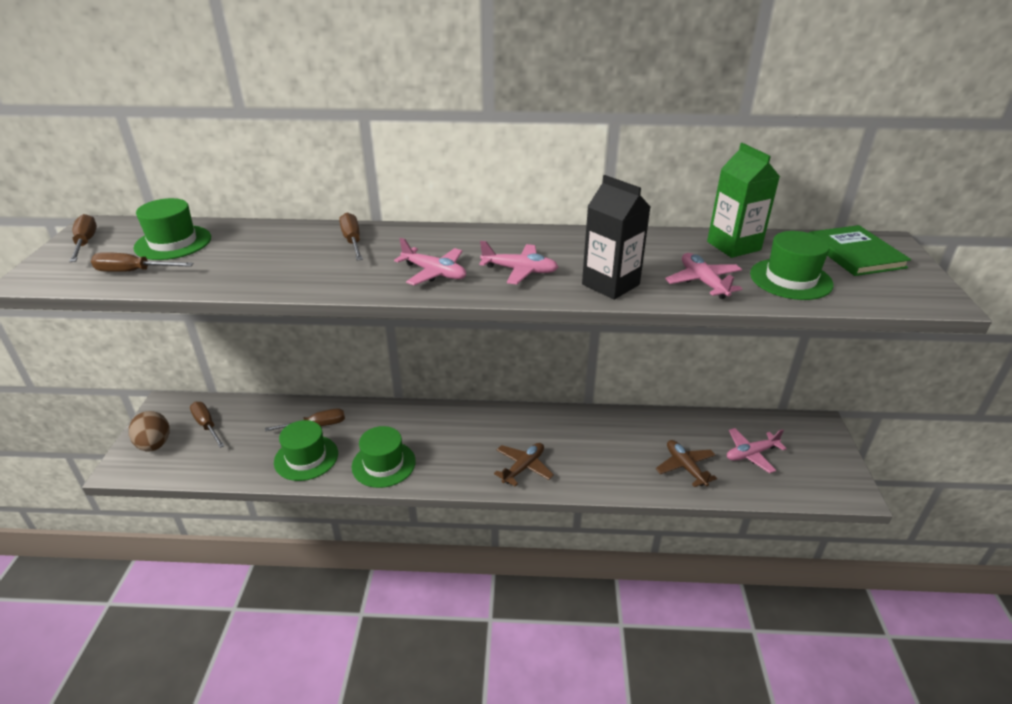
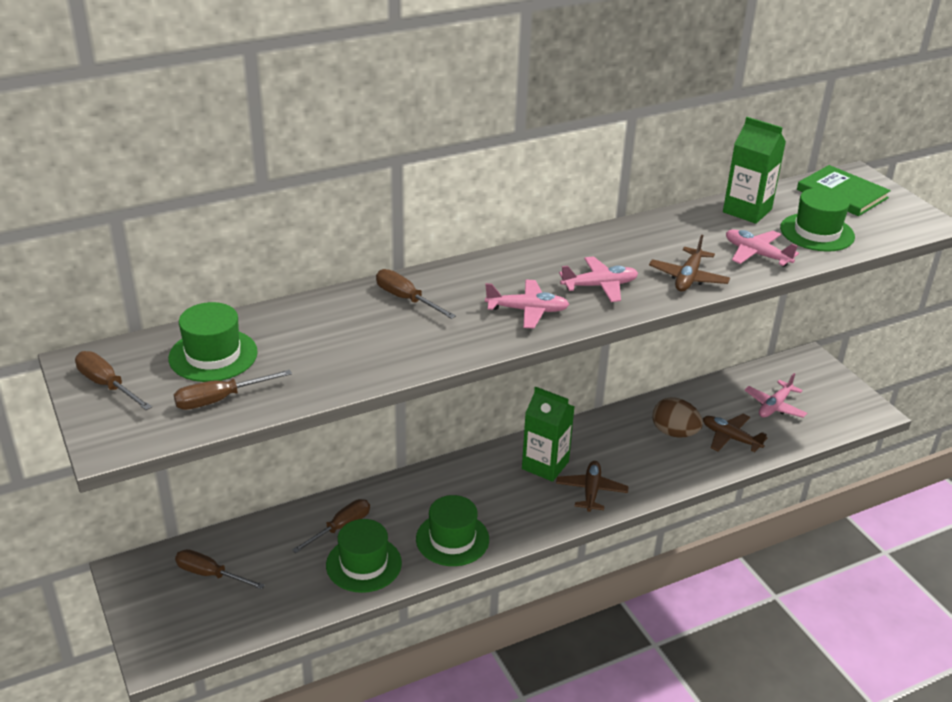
camera: 30 degrees left, 0 degrees up
(155, 445) = (169, 618): brown egg -> brown egg (674, 433)
(504, 433) = (545, 465): none -> green carton
(610, 284) = (688, 278): black carton -> brown plane

